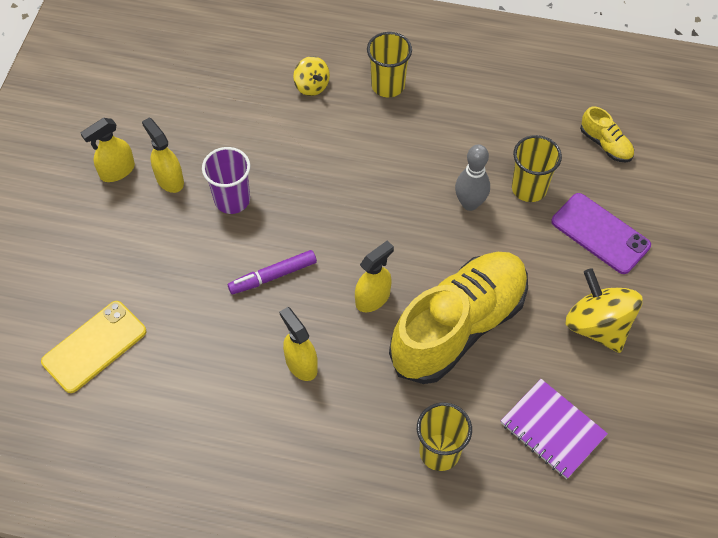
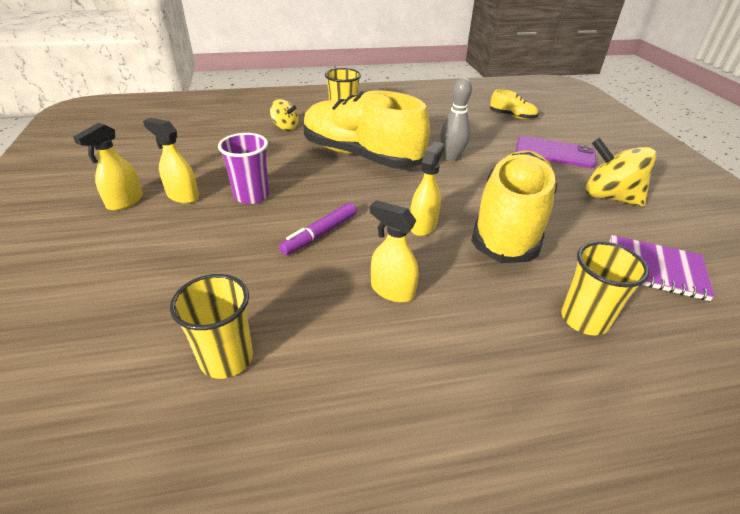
camera: 25 degrees left, 20 degrees down
(94, 346) = (135, 347): yellow phone -> none
(370, 167) = (360, 155): none -> yellow shoe
(529, 188) = (485, 143): yellow cup -> yellow cup (227, 358)

